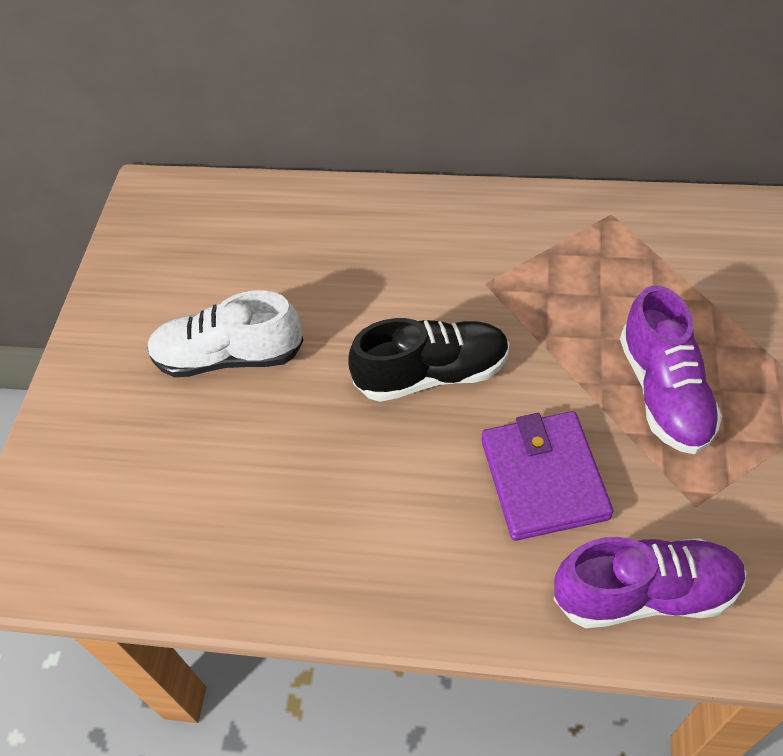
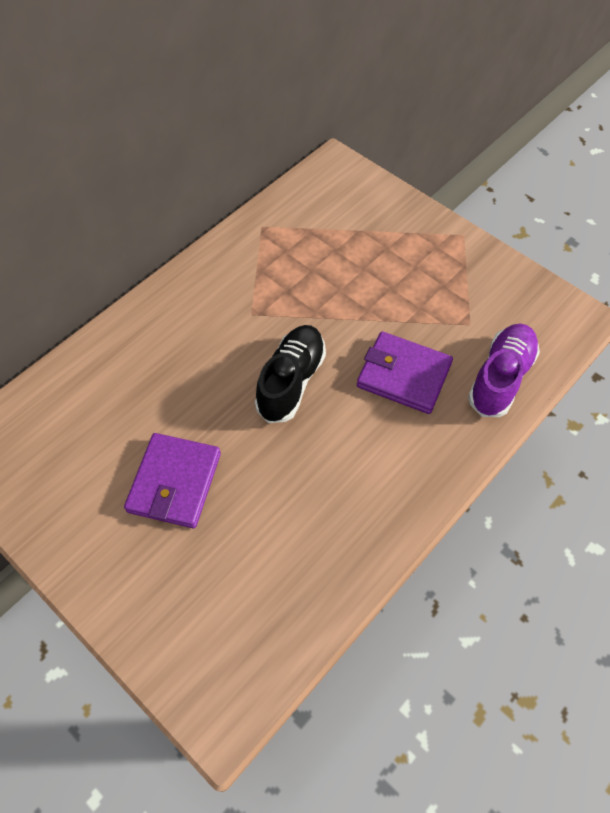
camera: 60 degrees left, 5 degrees up
(229, 357) = (174, 482): white shoe -> purple wallet
(664, 392) = (396, 289): purple shoe -> none

